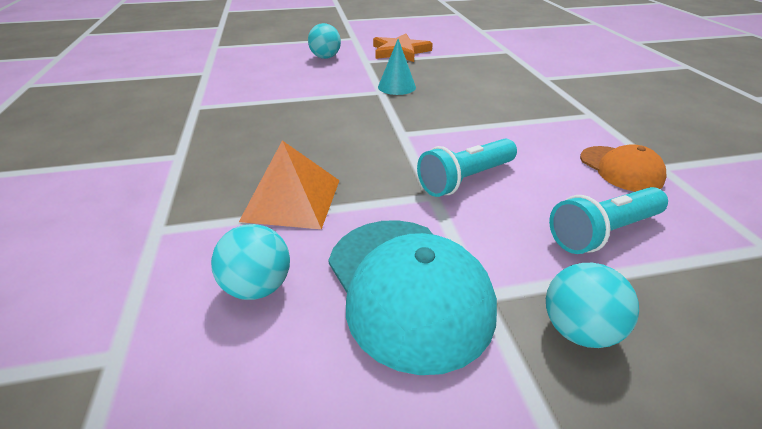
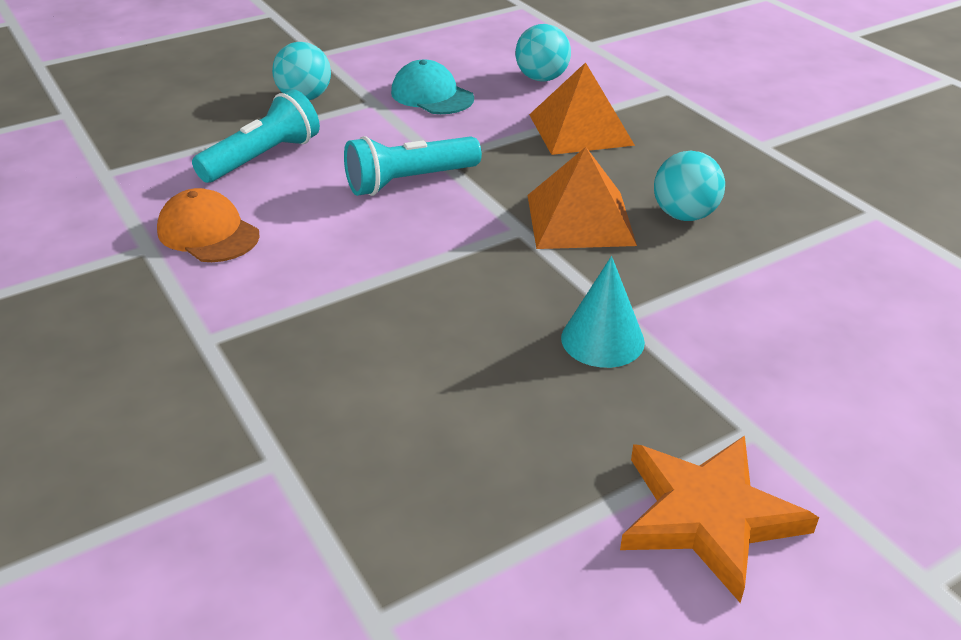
camera: 160 degrees right, 0 degrees up
(325, 57) = (865, 422): turquoise ball -> turquoise ball (684, 215)
(361, 132) = (580, 219): none -> orange pyramid
(407, 288) = (432, 95): turquoise cap -> turquoise cap, size x0.59
(465, 179) = (409, 182): turquoise flashlight -> turquoise flashlight turned 150 degrees counterclockwise

